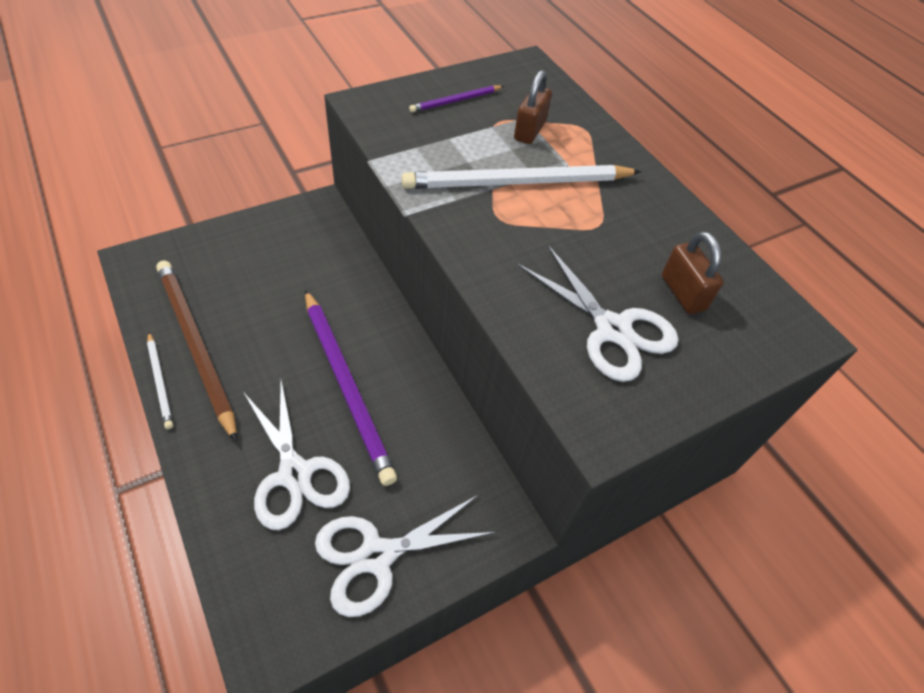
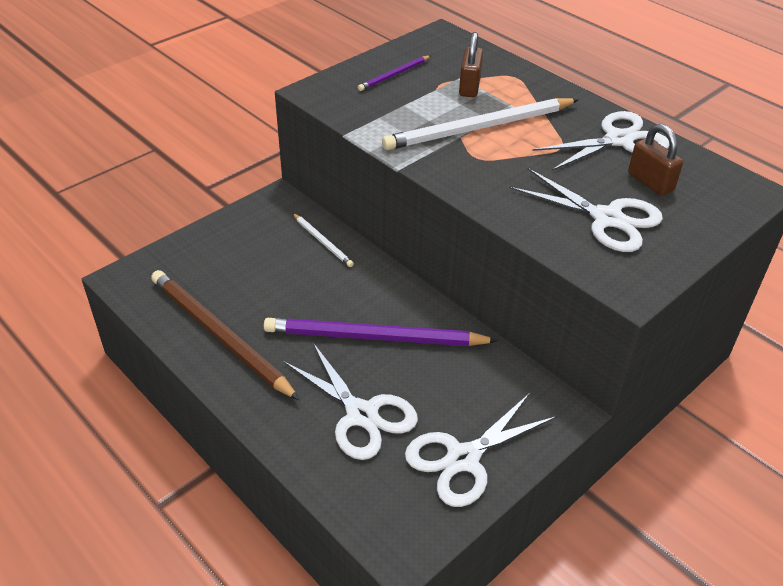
camera: 10 degrees left, 10 degrees down
(160, 381) = (201, 371): white pencil -> white pencil (322, 242)
(346, 385) = (374, 337): purple pencil -> purple pencil turned 135 degrees clockwise
(668, 231) = (619, 140): none -> white scissors

